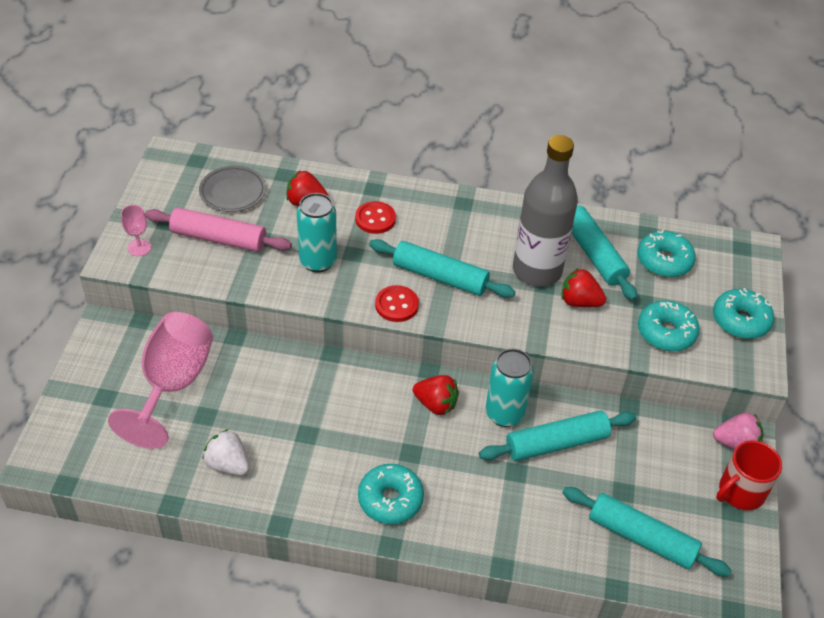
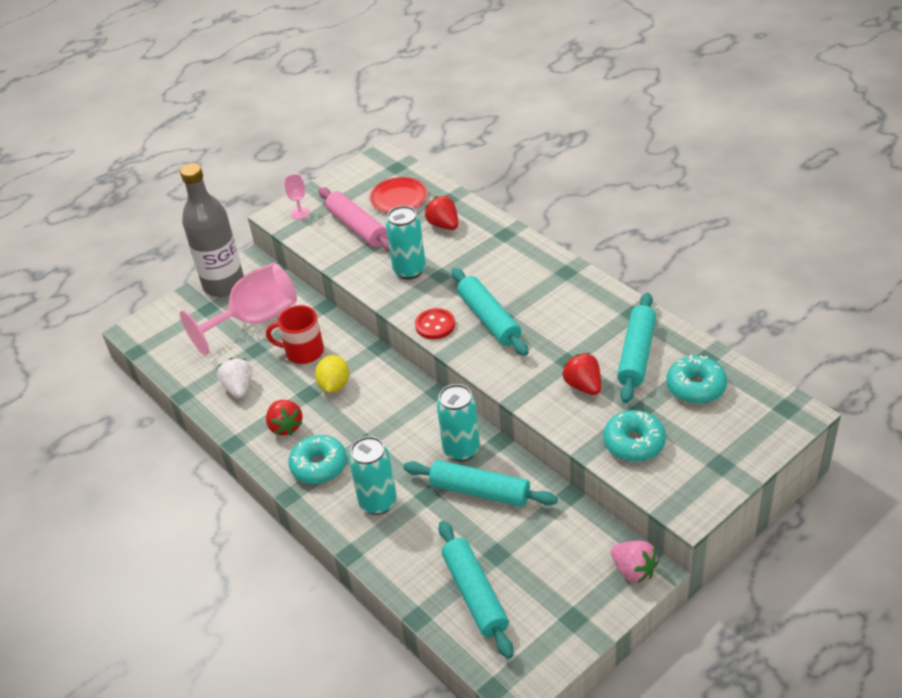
camera: 45 degrees right, 5 degrees down
(233, 192) = (399, 198): grey plate -> red plate
(325, 412) = (334, 385): none -> yellow lemon
(375, 219) = (483, 257): red button -> none
(435, 404) = (416, 418): red strawberry -> red strawberry (285, 426)
(480, 503) = (378, 502): none -> turquoise can
(537, 271) = (572, 347): grey bottle -> grey bottle (224, 285)
(740, 320) = (715, 465): turquoise donut -> none
(740, 492) = (596, 608): red mug -> red mug (303, 351)

